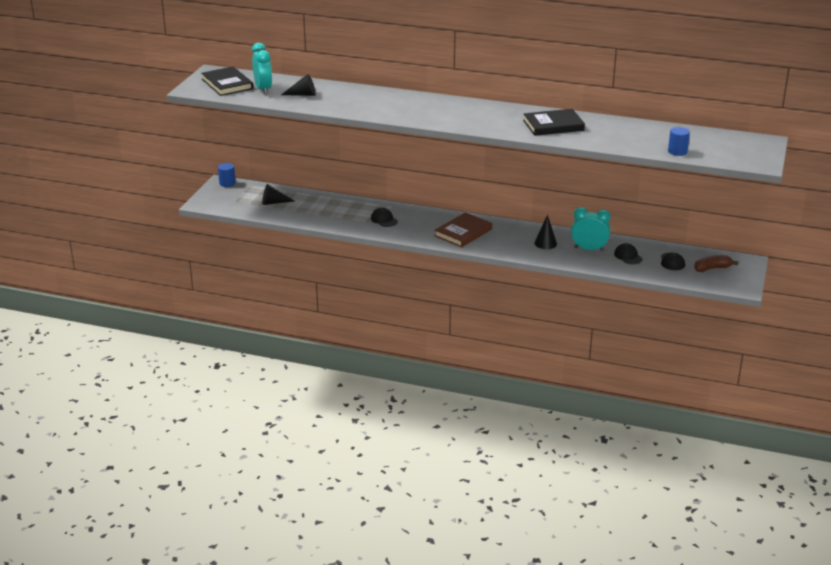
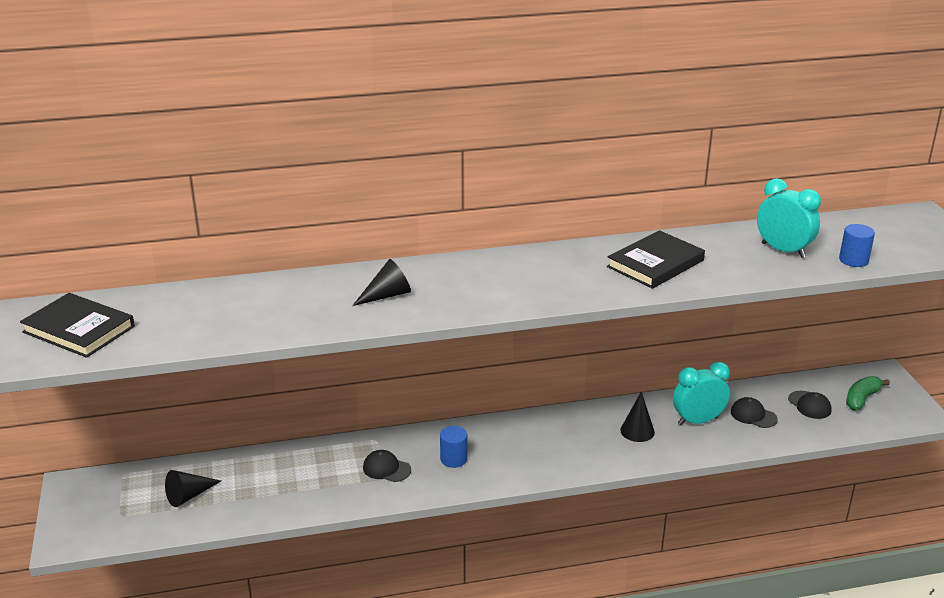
camera: 30 degrees left, 0 degrees up
(227, 183) = (81, 483): blue cylinder -> blue cylinder (453, 459)
(263, 89) = (153, 322): turquoise clock -> turquoise clock (783, 250)
(303, 94) = (232, 314): black cone -> black cone (387, 295)
(463, 232) = (516, 451): brown book -> none
(712, 268) = (861, 399): brown banana -> green banana

